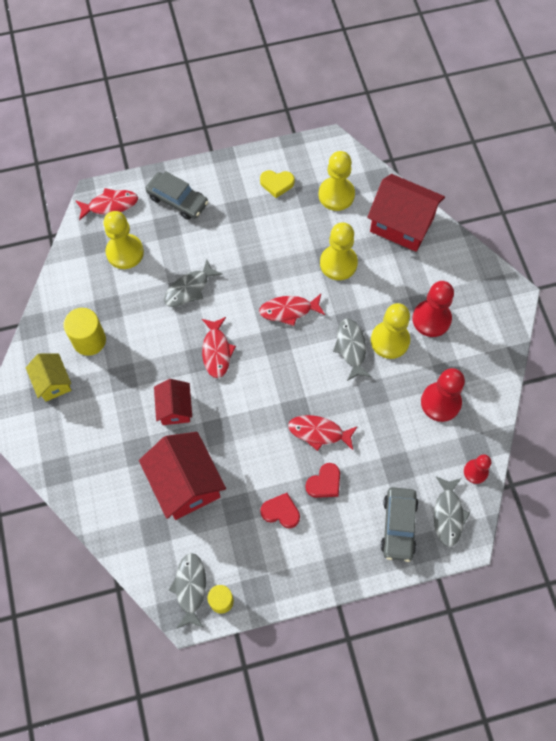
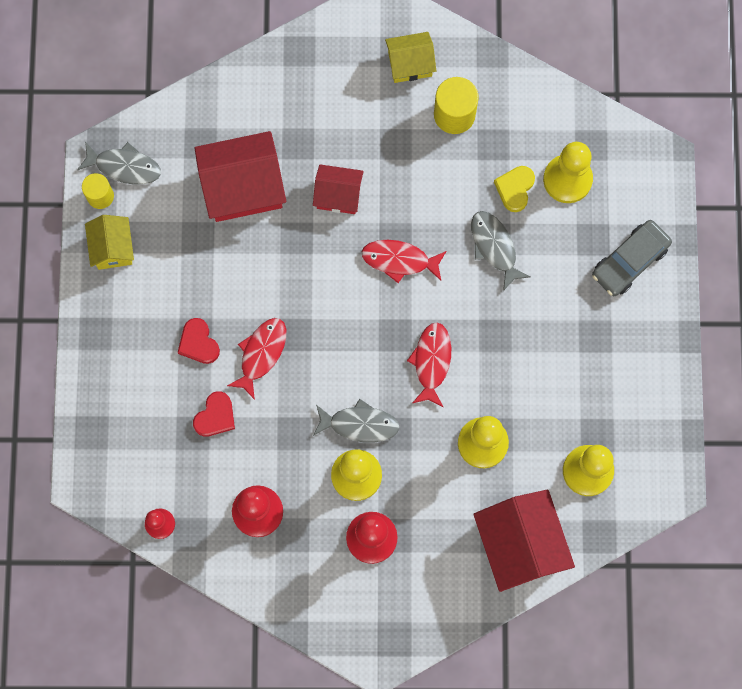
camera: 105 degrees right, 10 degrees up
(110, 205) = (643, 175): red fish -> none
(264, 576) = (113, 248): none -> yellow house
(277, 184) = (624, 396): yellow heart -> yellow heart (515, 189)
(281, 512) = (179, 285): red heart -> red heart (215, 416)
(398, 526) = (123, 412): grey car -> none
(401, 224) = (519, 544): red house -> red house turned 60 degrees counterclockwise
(448, 514) = (119, 473): grey fish -> none

